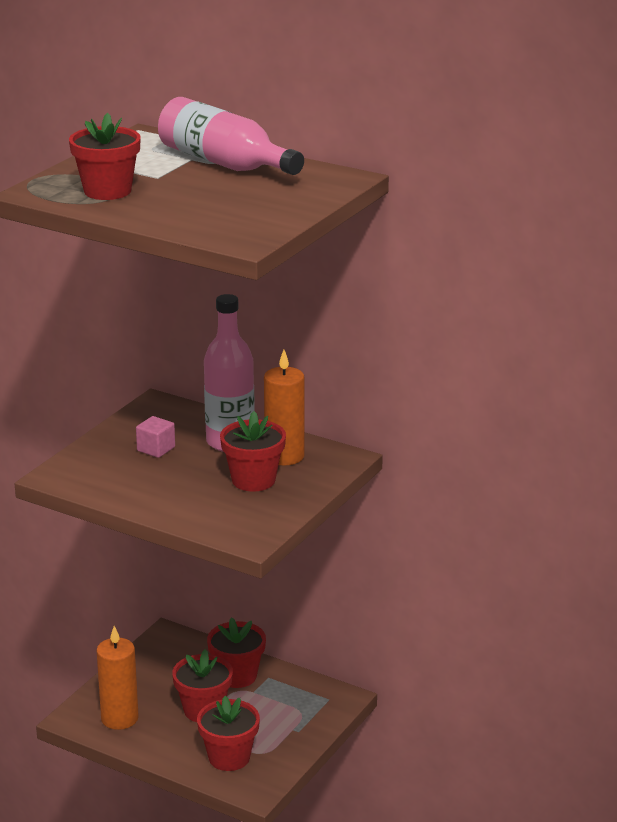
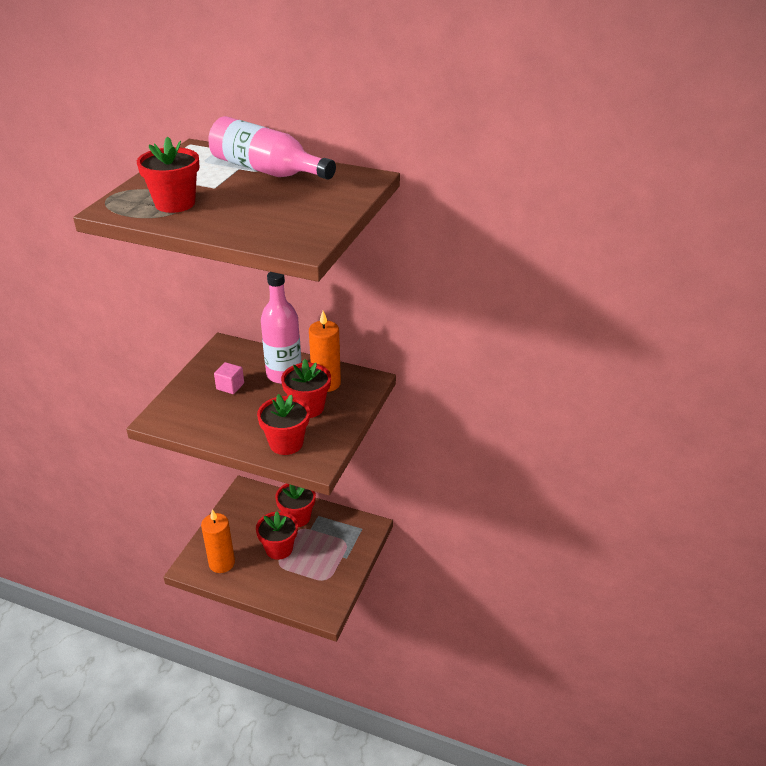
camera: 10 degrees left, 10 degrees up
(229, 757) = (303, 586): red flower pot -> red flower pot (286, 443)

